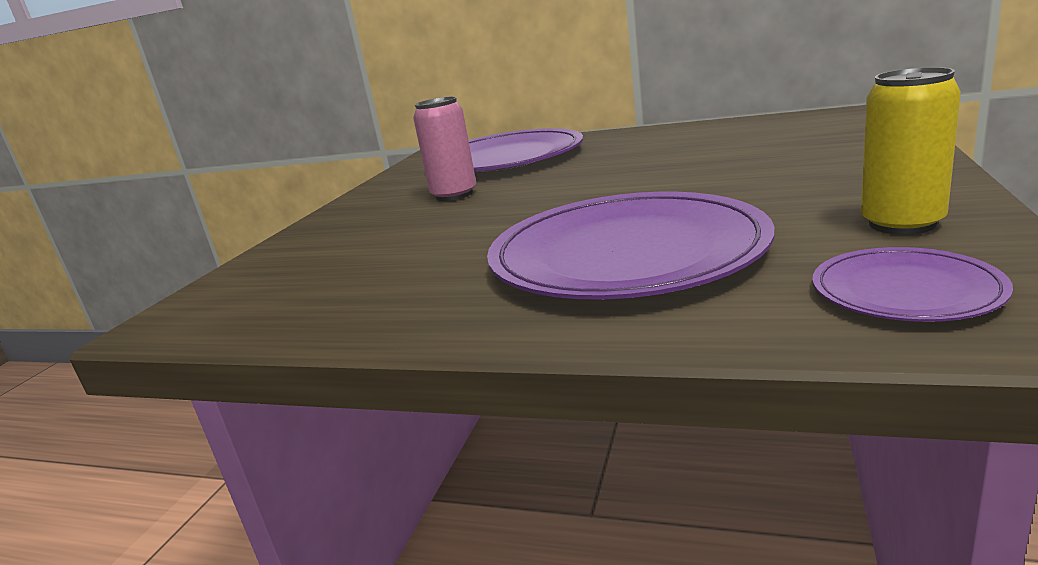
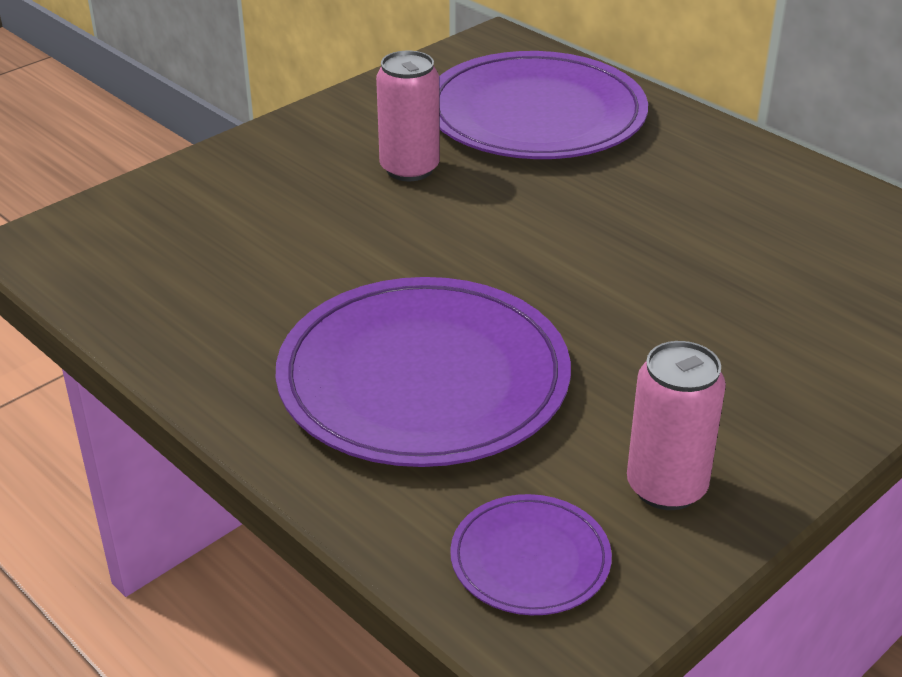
camera: 25 degrees right, 15 degrees up
(902, 224) = (666, 487): yellow can -> pink can

